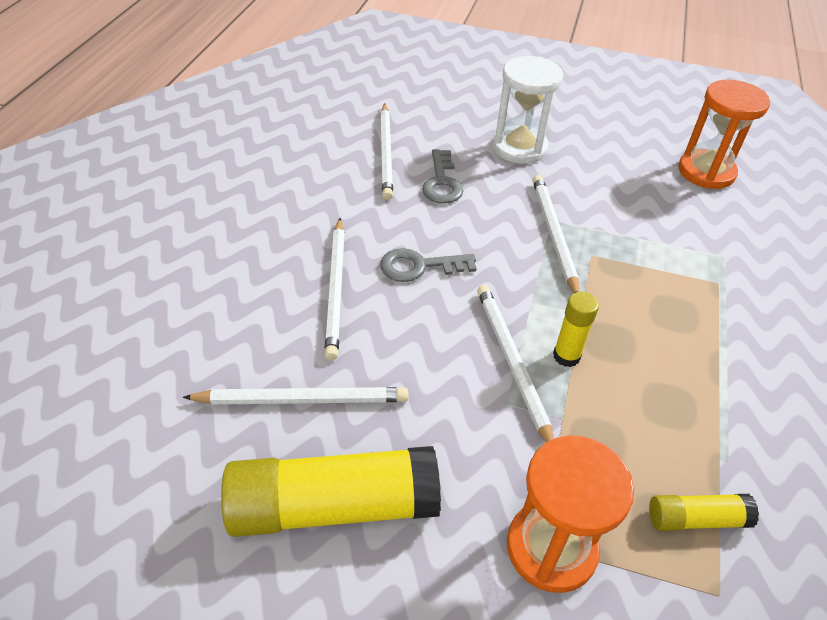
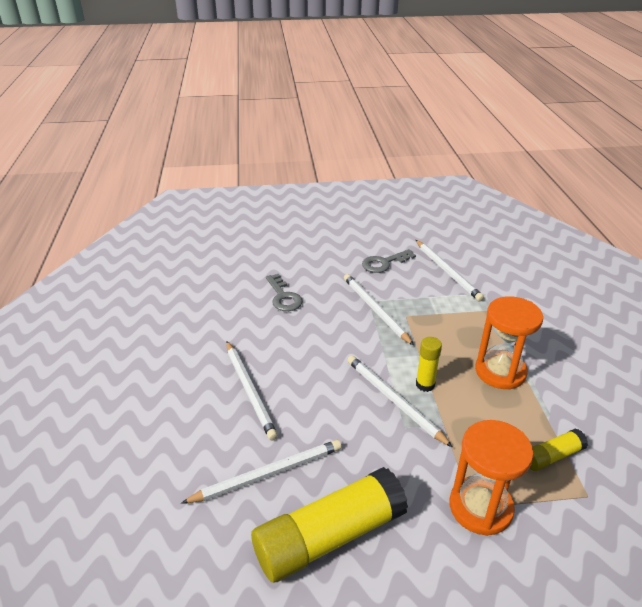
camera: 20 degrees left, 10 degrees down
(386, 153) = (233, 287): white pencil -> white pencil (447, 271)
(419, 266) = (299, 357): grey key -> grey key (384, 263)
(519, 148) = (323, 259): white hourglass -> none
(706, 172) = (446, 244): orange hourglass -> orange hourglass (500, 372)

